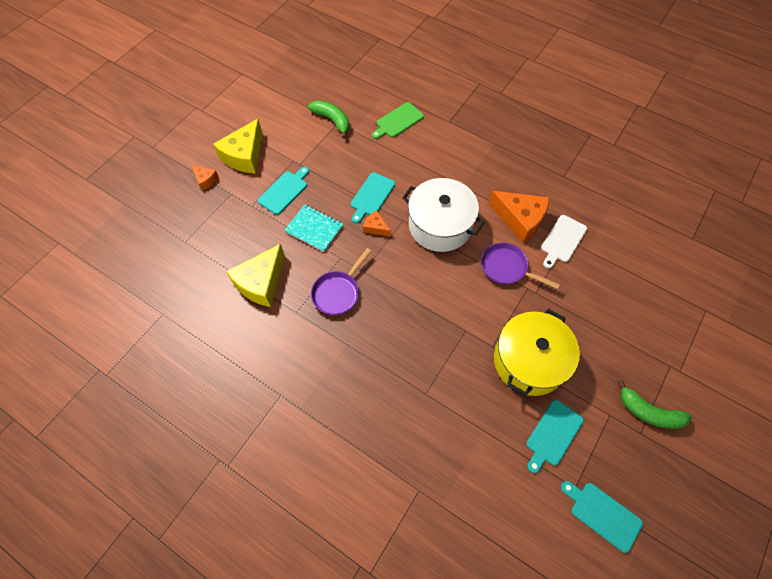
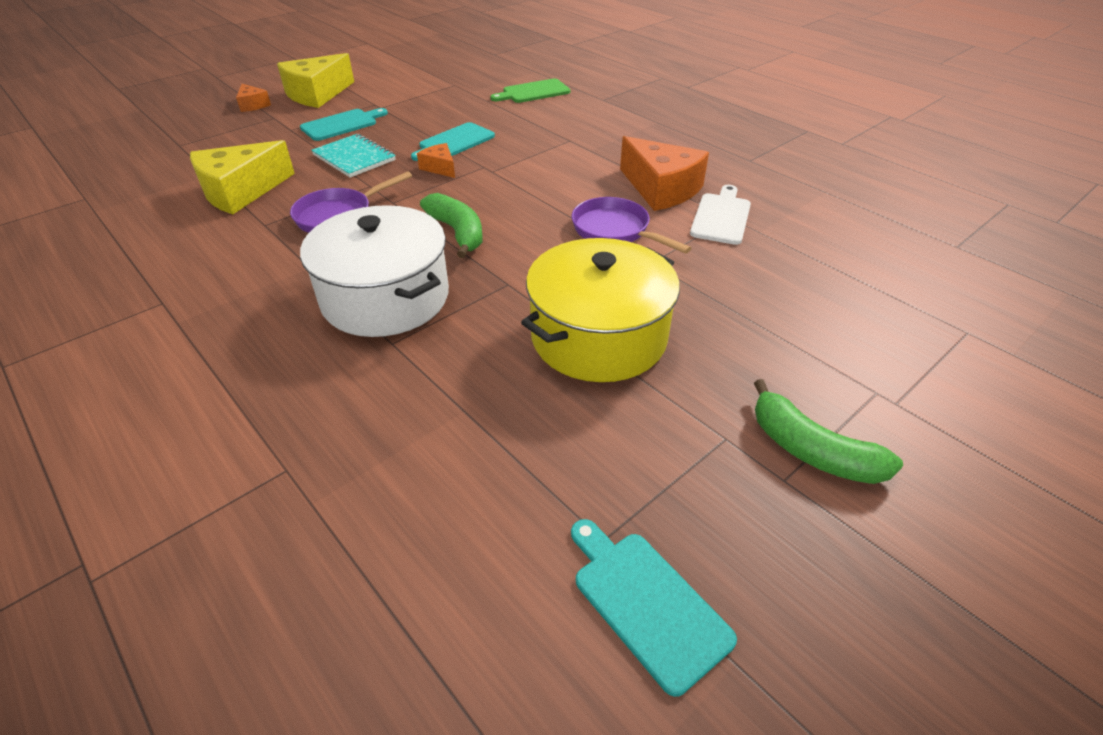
camera: 15 degrees right, 20 degrees down
(332, 120) = (448, 83): green banana -> green banana (457, 232)
(440, 225) = (535, 178): white pot -> white pot (385, 297)
(553, 434) = (594, 443): turquoise cutting board -> none
(562, 240) = (721, 217): white cutting board -> white cutting board turned 150 degrees clockwise

